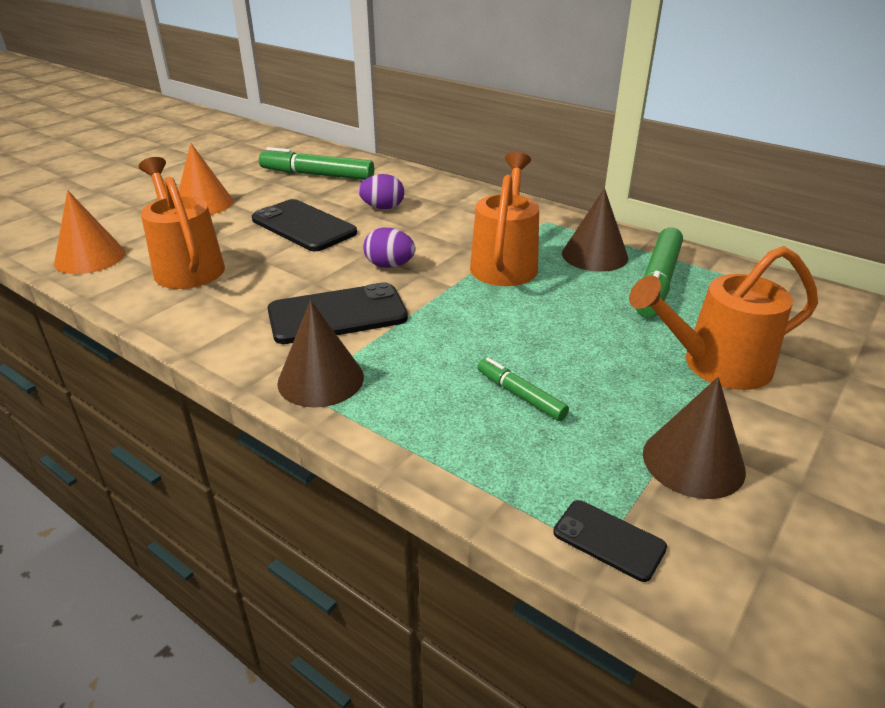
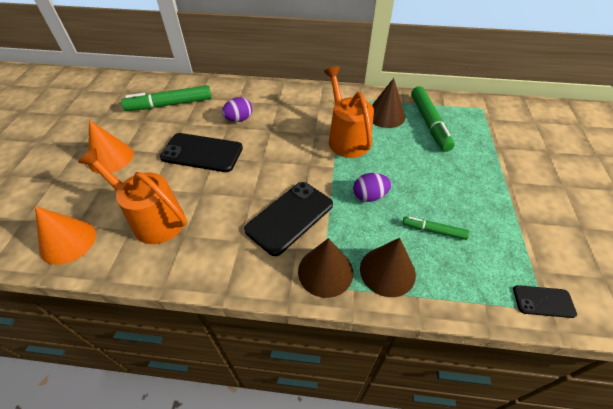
camera: 30 degrees left, 15 degrees up
(389, 265) = (285, 165): purple egg -> purple egg (369, 196)
(693, 461) = (535, 234): brown cone -> brown cone (387, 271)
(714, 365) = (496, 169): orange watering can -> none

